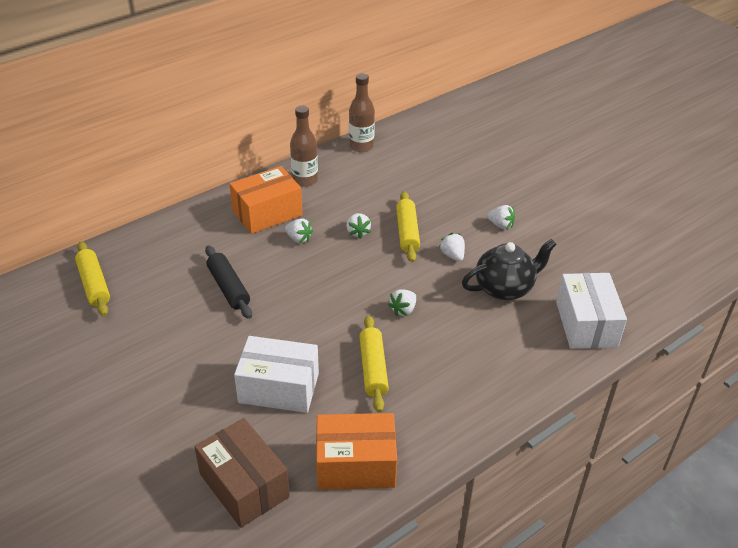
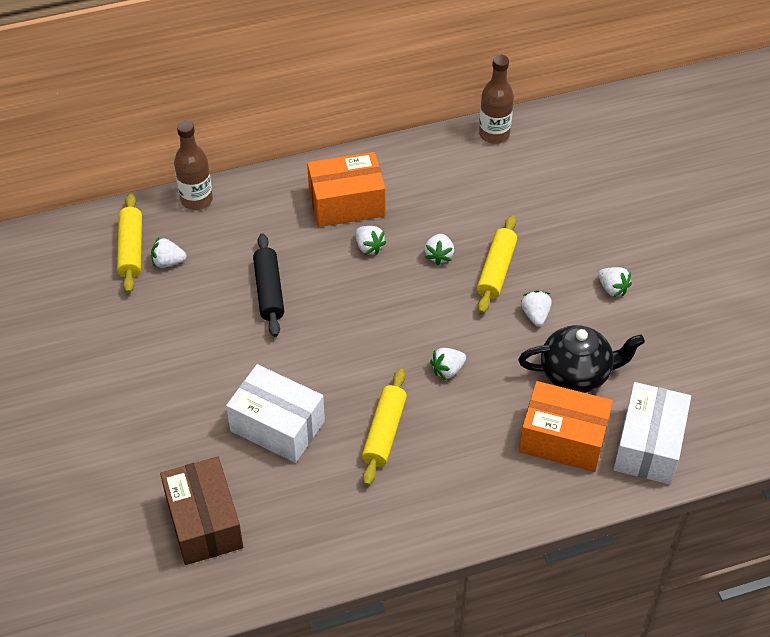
camera: 20 degrees right, 10 degrees up
(131, 286) = (168, 262): none -> white strawberry
(305, 180) = (407, 168): brown bottle -> brown bottle (196, 199)
(355, 464) = (321, 534): orange box -> orange box (563, 439)

